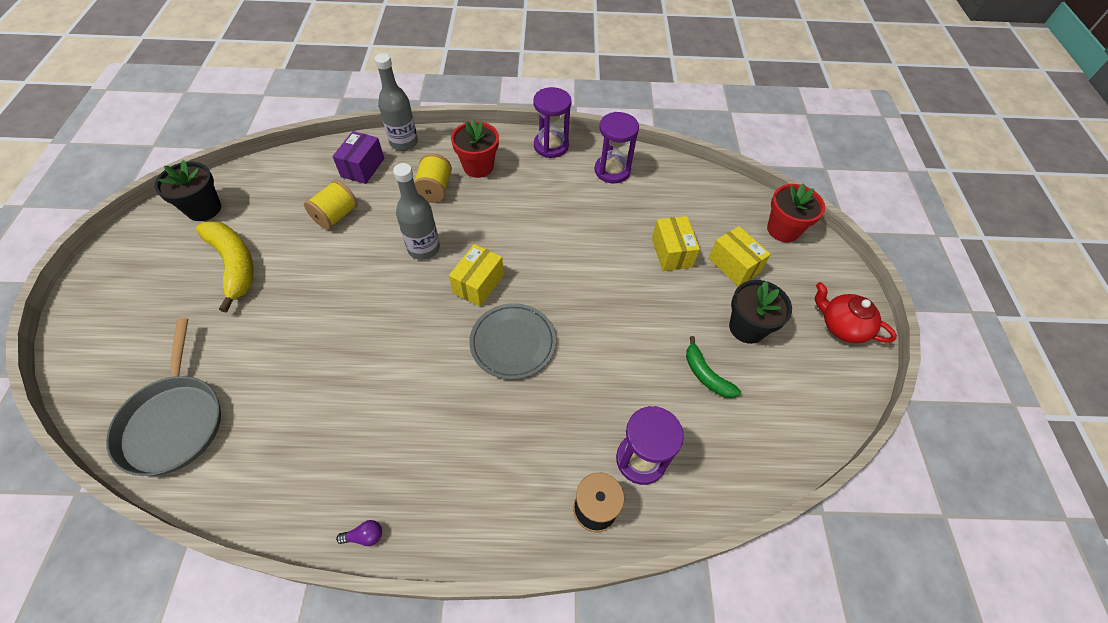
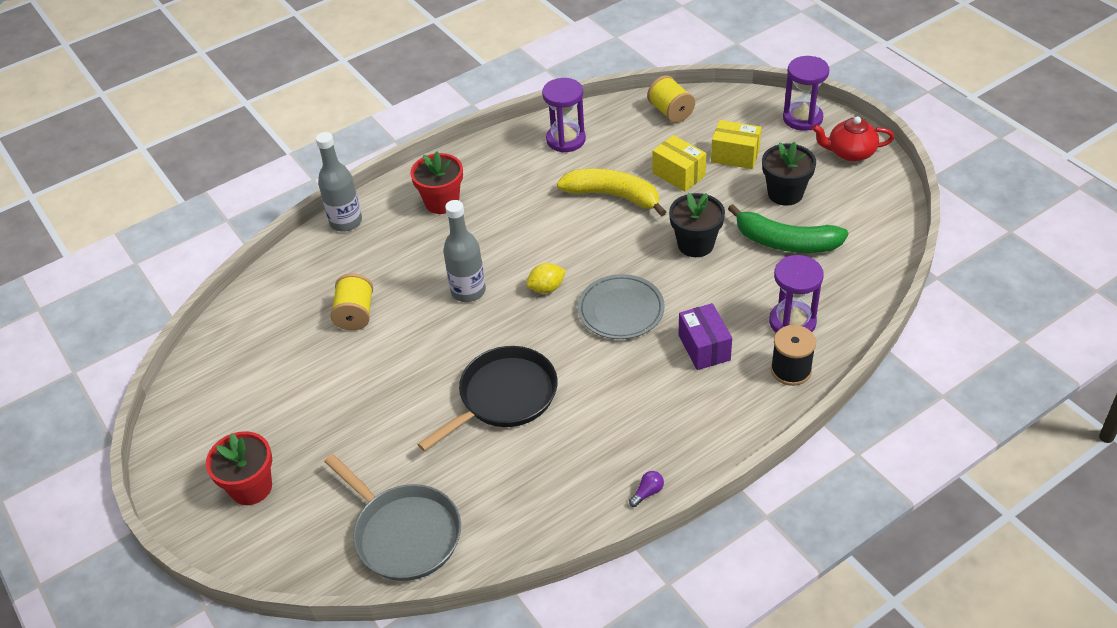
camera: 30 degrees left, 10 degrees down
(204, 209) = (214, 385): black flower pot -> black flower pot (695, 244)
(234, 265) = (307, 405): yellow banana -> yellow banana (613, 196)
(357, 356) = (504, 396): none -> black pan
(363, 167) = (331, 264): purple box -> purple box (704, 347)
(434, 189) = (423, 242): yellow spool -> yellow spool (670, 112)
(478, 284) = (546, 288): yellow box -> yellow lemon
(551, 146) = (489, 149): purple hourglass -> purple hourglass (802, 118)
(706, 375) = (785, 242): green banana -> green banana, size x1.71
(783, 230) = (748, 108): red flower pot -> red flower pot (251, 487)

